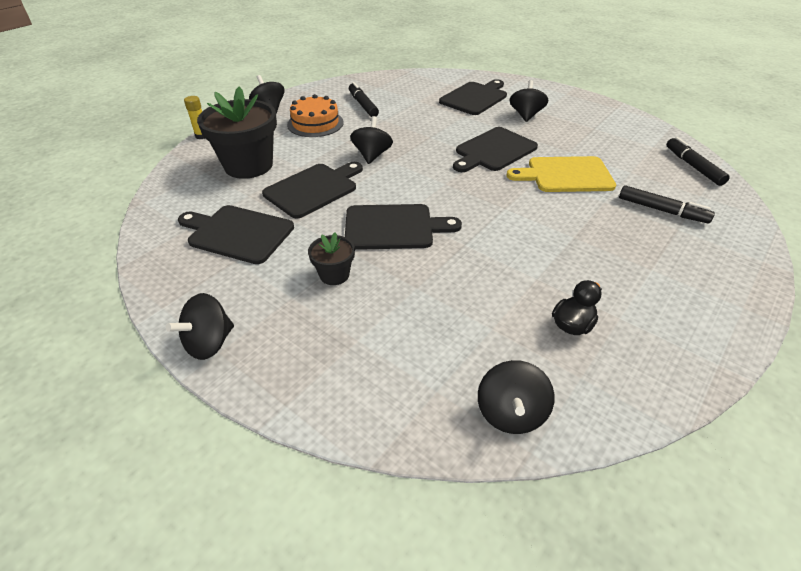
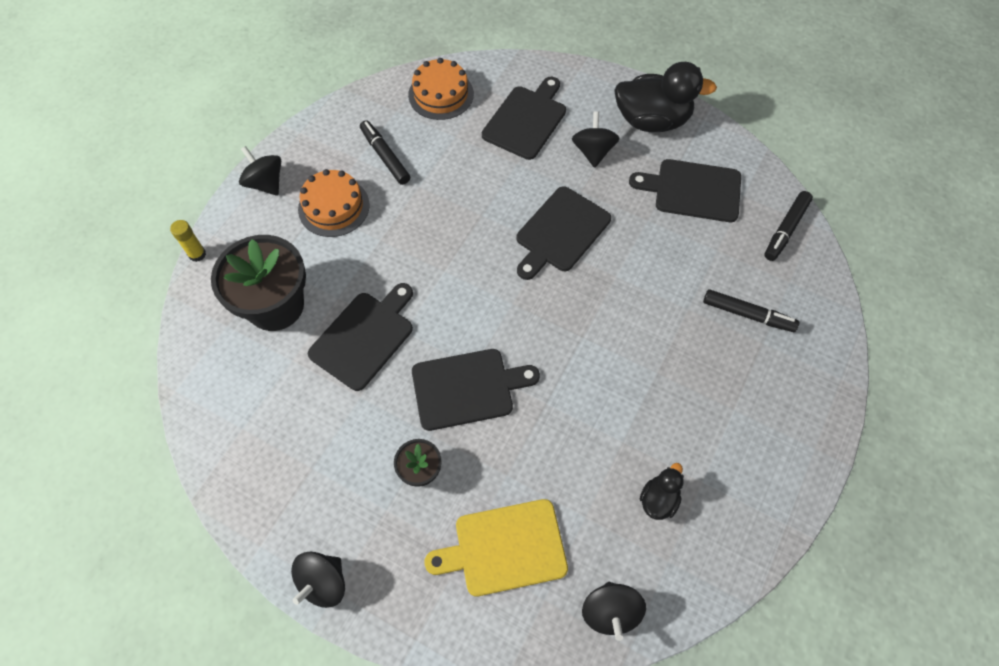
camera: 10 degrees left, 20 degrees up
(237, 233) = (300, 425): black cutting board -> black cutting board (693, 190)
(372, 155) = (418, 263): black spinning top -> none
(413, 83) = (441, 94): none -> orange cake
(565, 175) = (645, 267): yellow cutting board -> yellow cutting board (504, 548)
(575, 105) = (652, 120): none -> black duck
(693, 166) = (785, 229): black marker -> black marker turned 120 degrees counterclockwise

